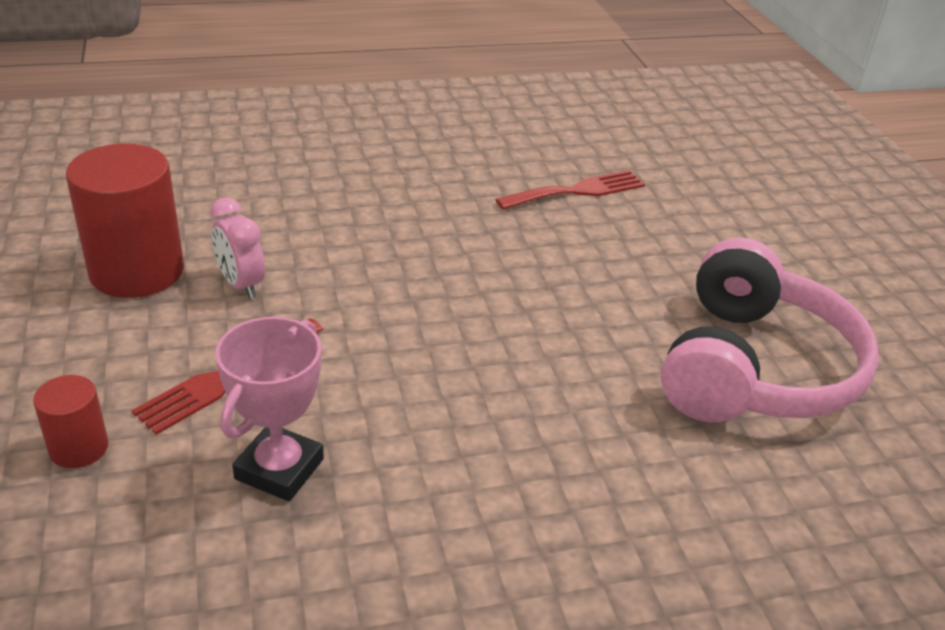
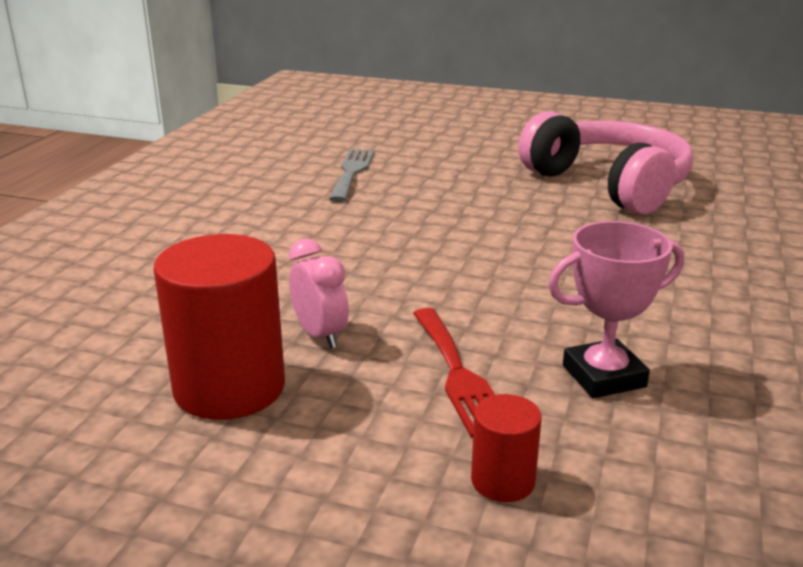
camera: 55 degrees left, 10 degrees down
(241, 285) = (320, 335): pink clock -> pink clock turned 120 degrees counterclockwise
(279, 469) = (603, 376): pink trophy -> pink trophy turned 75 degrees counterclockwise
(577, 191) = (352, 172): red fork -> grey fork

